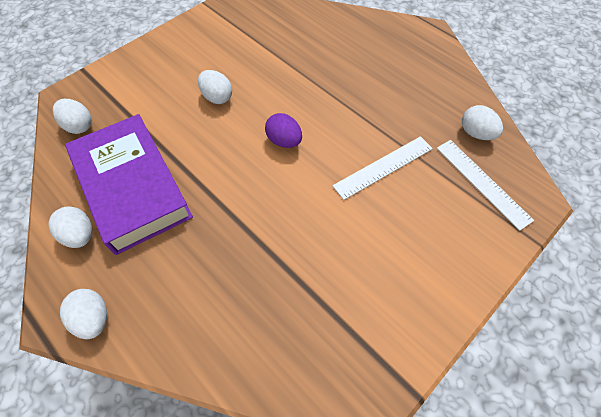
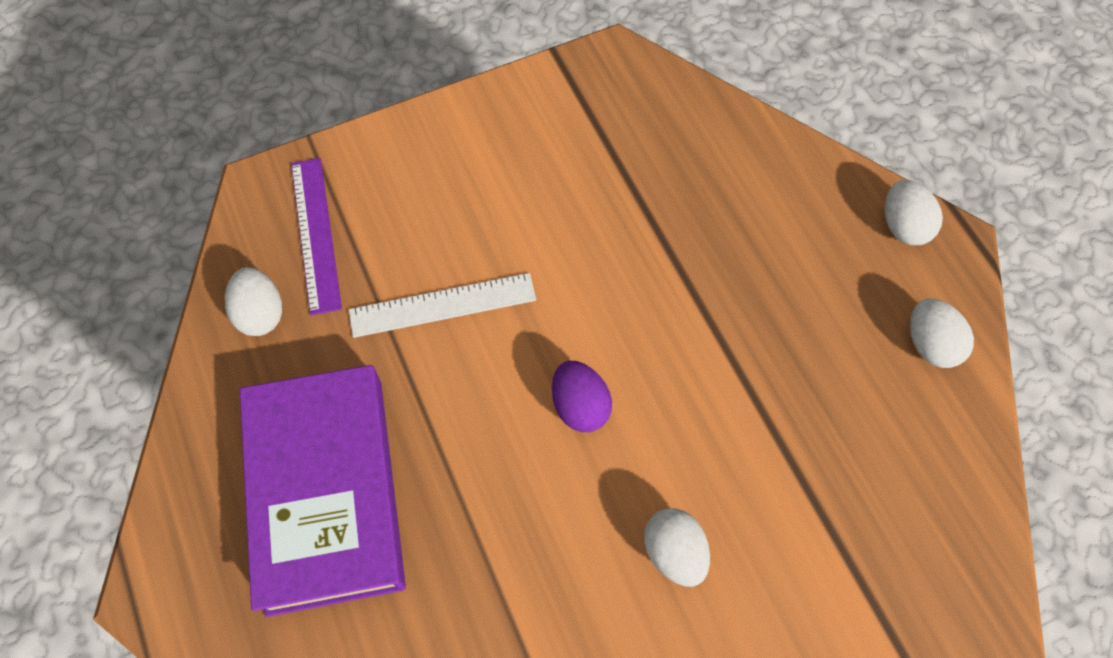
camera: 160 degrees left, 5 degrees up
(79, 126) = (951, 571): white egg -> none
(132, 187) = (850, 400): purple book -> purple book (326, 492)
(482, 182) = (316, 234): white ruler -> purple ruler

